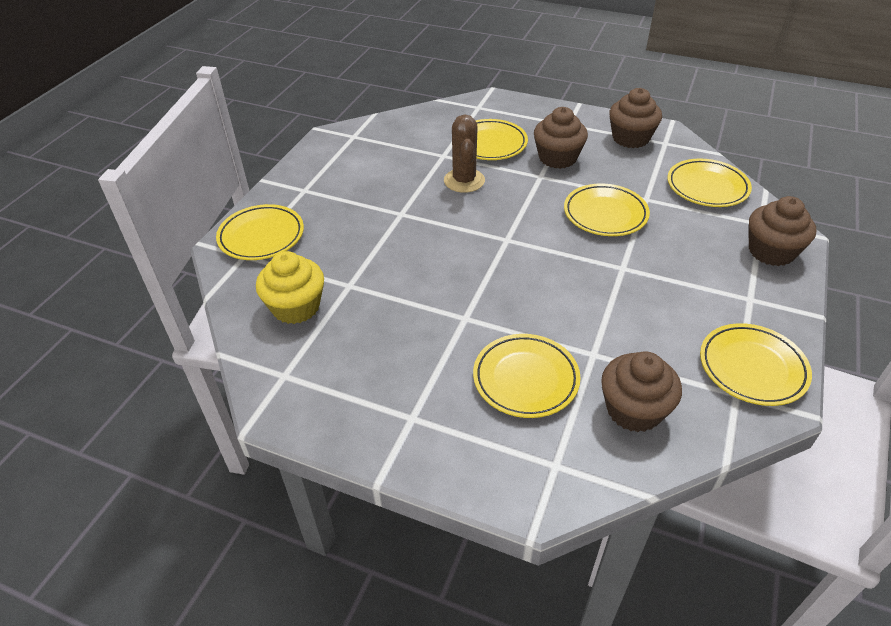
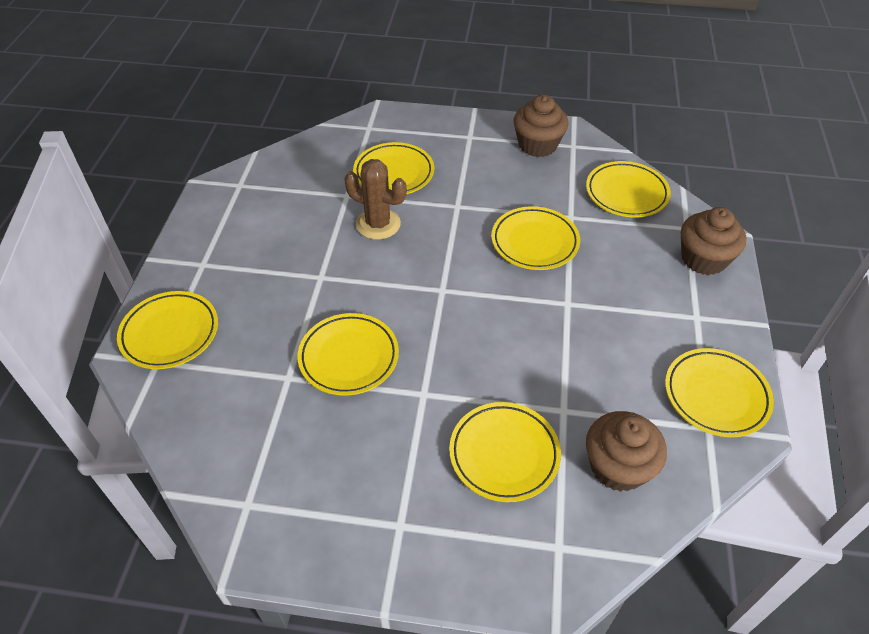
camera: 15 degrees left, 5 degrees up
(296, 307) = (236, 416): yellow cupcake -> none
(407, 278) = (349, 357): none -> yellow plate
(464, 181) = (378, 224): brown cactus -> brown cactus turned 45 degrees counterclockwise
(557, 158) = (469, 180): brown cupcake -> none

